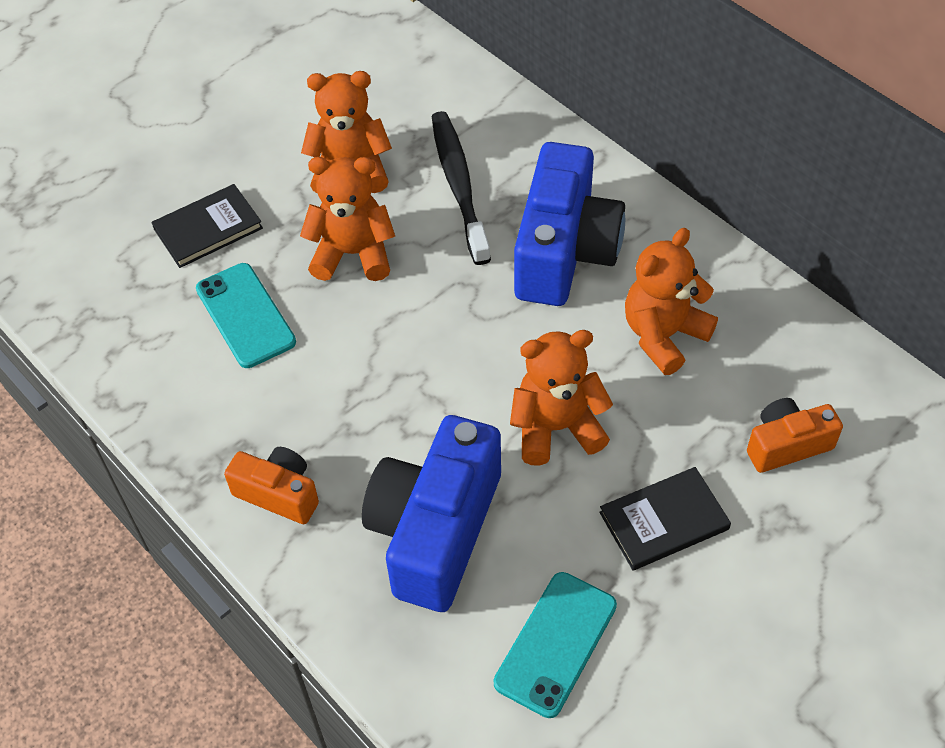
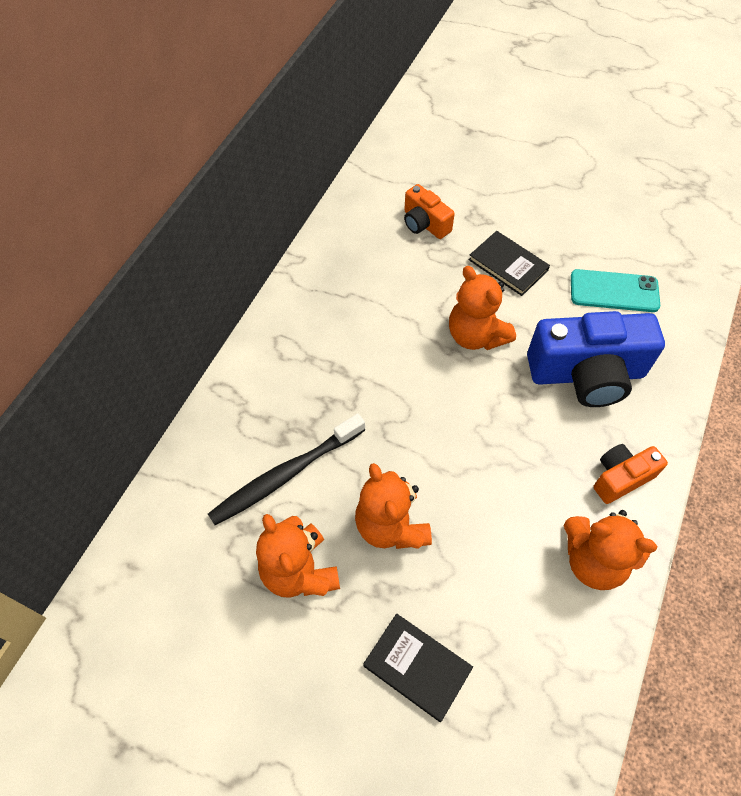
camera: 115 degrees left, 5 degrees up
(245, 315) = (491, 581): turquoise phone -> none
(278, 494) = (621, 477): orange camera -> orange camera turned 60 degrees clockwise
(564, 251) = (325, 378): blue camera -> none
(663, 335) = (374, 300): orange teddy bear -> orange teddy bear (593, 560)

